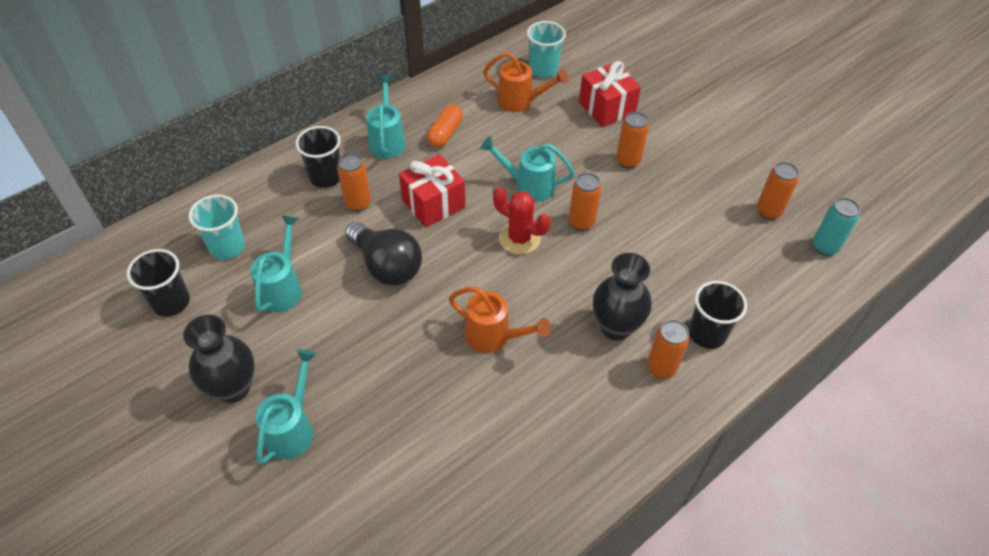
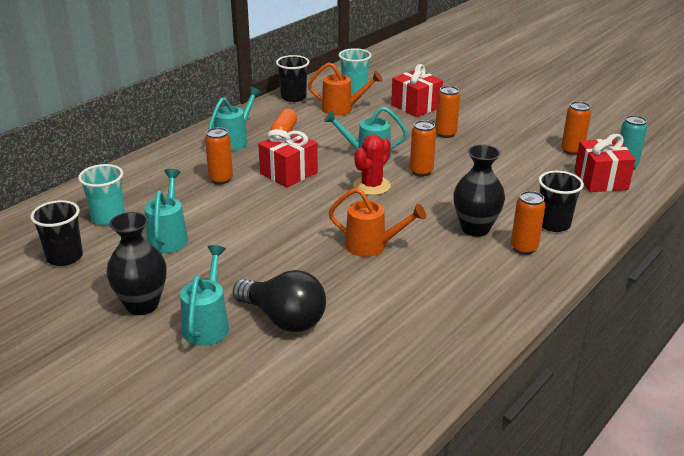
camera: 10 degrees left, 20 degrees down
(326, 177) = (186, 167): black cup -> black cup (293, 97)
(387, 140) = (234, 141): turquoise watering can -> turquoise watering can turned 45 degrees clockwise
(387, 266) = (260, 214): black light bulb -> black light bulb (284, 319)
(519, 238) = (372, 186): red cactus -> red cactus turned 75 degrees counterclockwise
(786, 268) = (600, 180): none -> red gift

